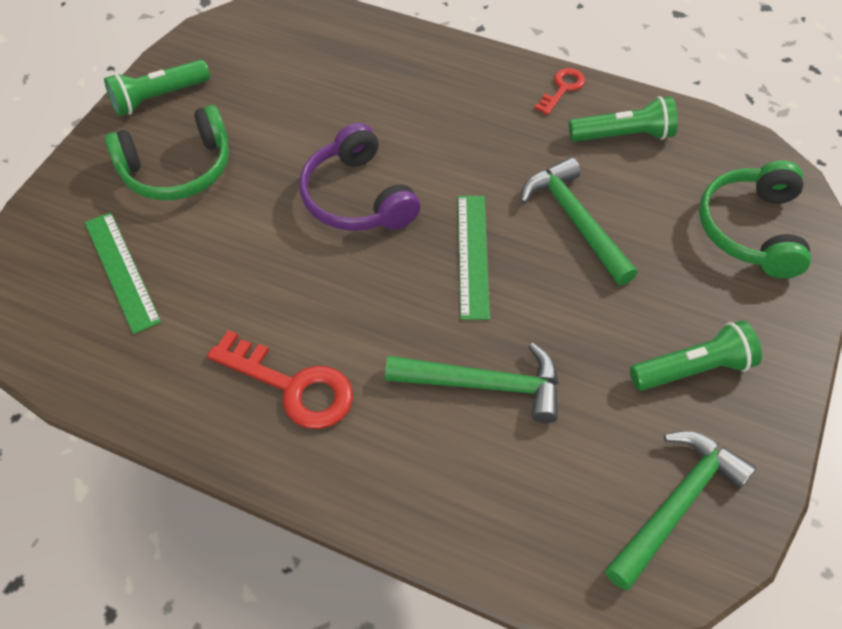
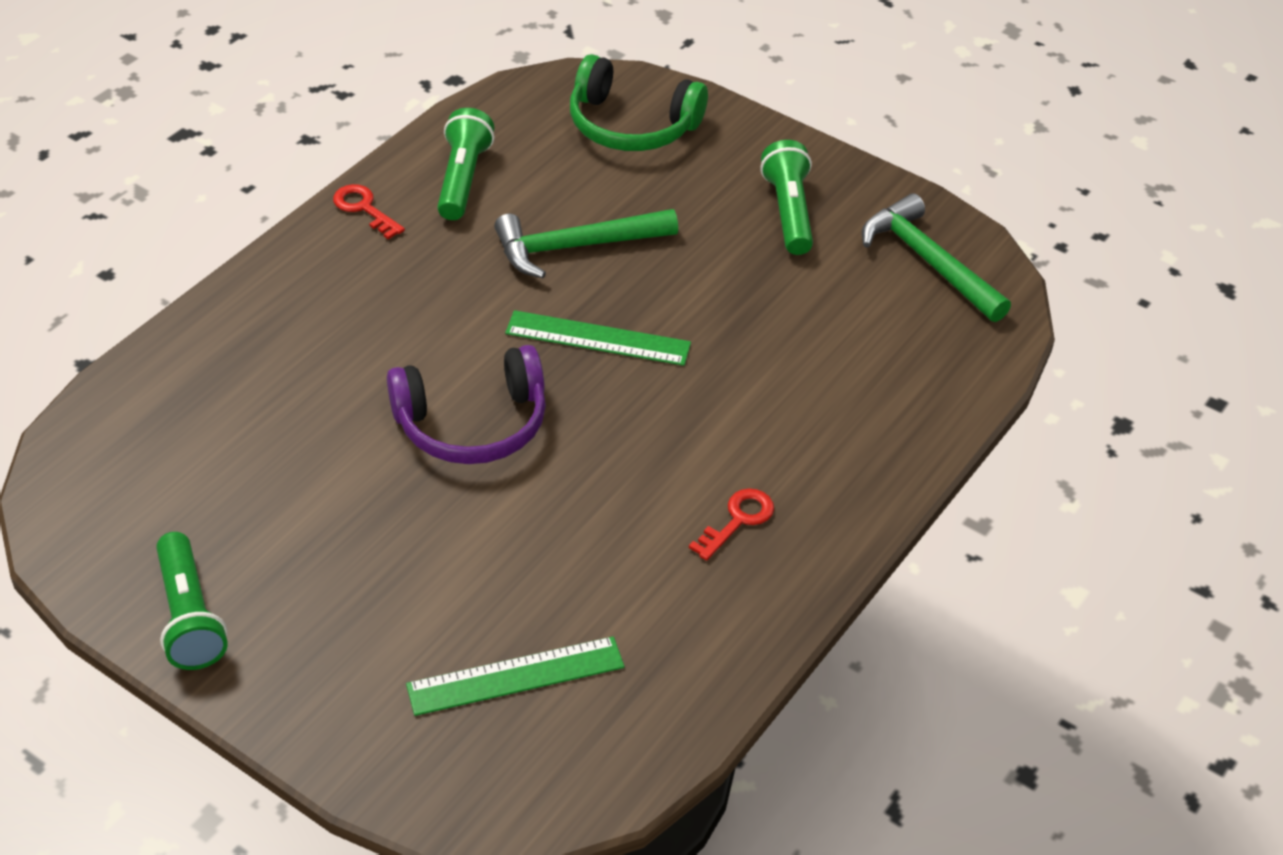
camera: 80 degrees left, 10 degrees down
(177, 169) = (350, 603): green headphones -> none
(293, 386) = (738, 520): red key -> red key, size x0.57
(484, 384) = (772, 363): green hammer -> none

